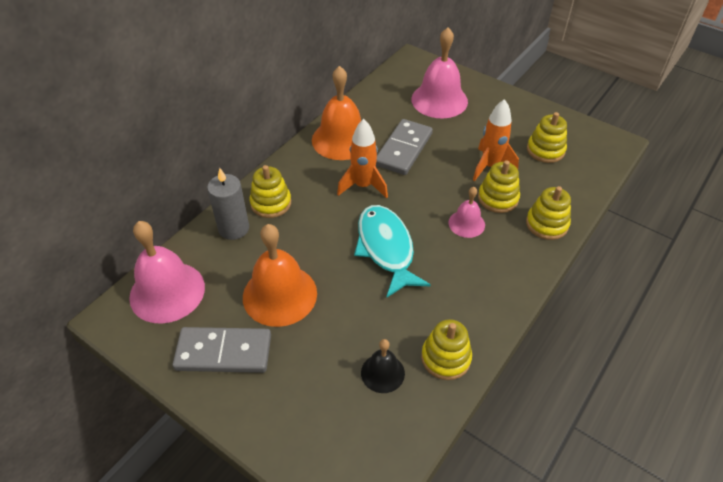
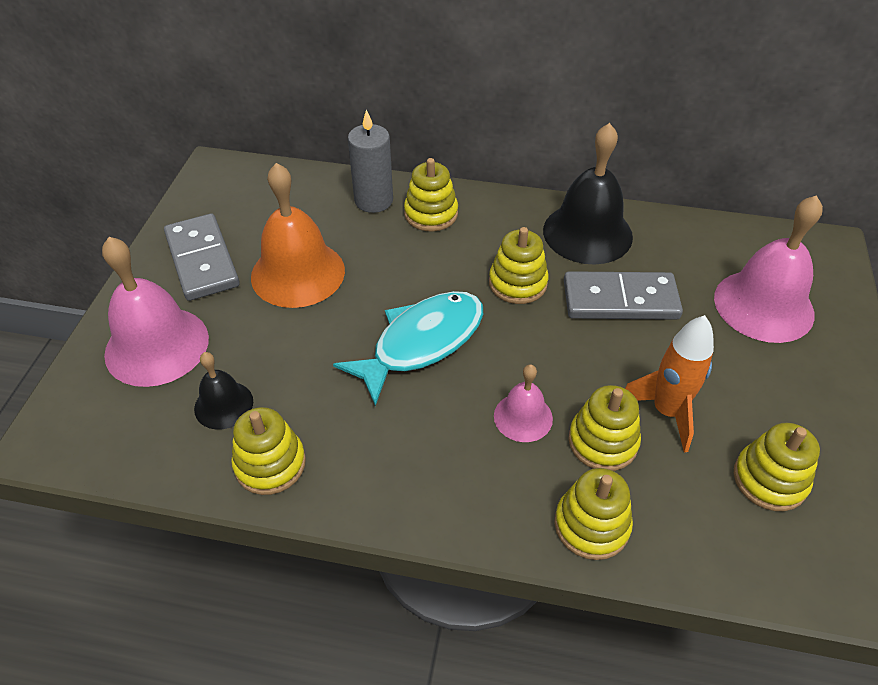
camera: 65 degrees right, 0 degrees up
(167, 292) = (261, 189): pink bell -> pink bell (157, 346)
(341, 139) = (587, 233): orange bell -> black bell
(363, 186) = (517, 283): orange rocket -> yellow stacking toy

